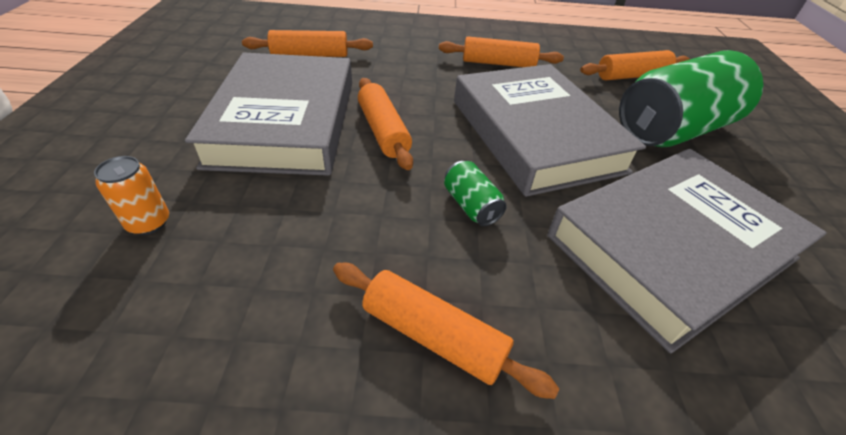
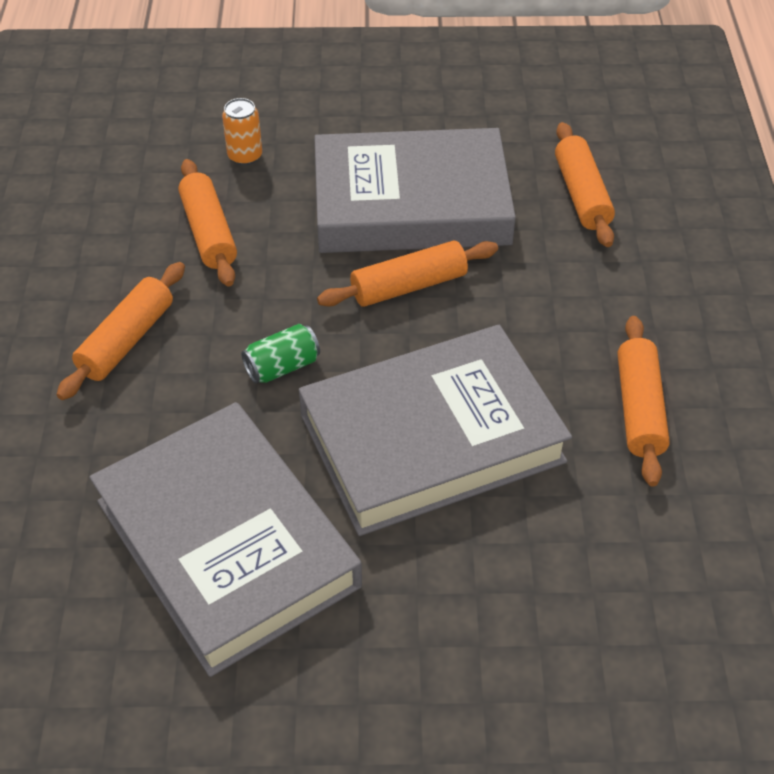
camera: 90 degrees right, 5 degrees up
(631, 76) = (665, 612): orange rolling pin -> orange rolling pin (208, 232)
(672, 130) = (483, 625): green can -> none

